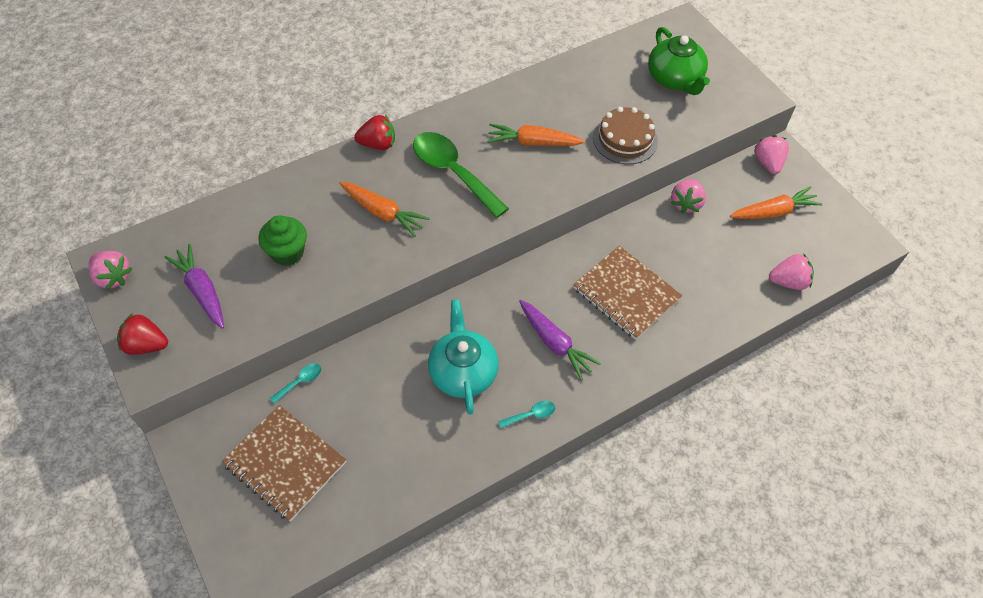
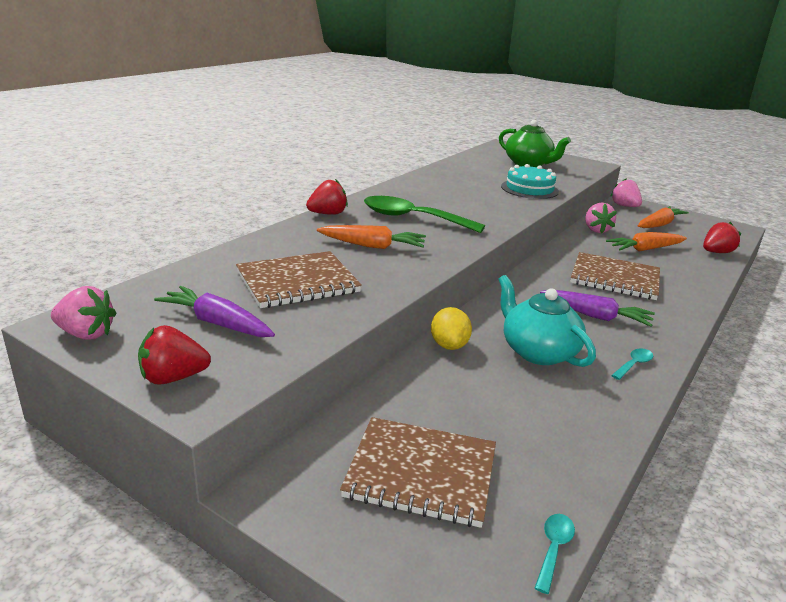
camera: 25 degrees left, 30 degrees down
(287, 253) = (297, 282): green cupcake -> brown notebook
(300, 382) = (375, 398): turquoise spoon -> turquoise spoon (553, 549)
(396, 340) = (449, 345): none -> yellow lemon
(533, 142) = (462, 198): orange carrot -> orange carrot (645, 249)
(625, 139) = (529, 189): brown cake -> turquoise cake
(788, 282) = (716, 252): pink strawberry -> red strawberry

